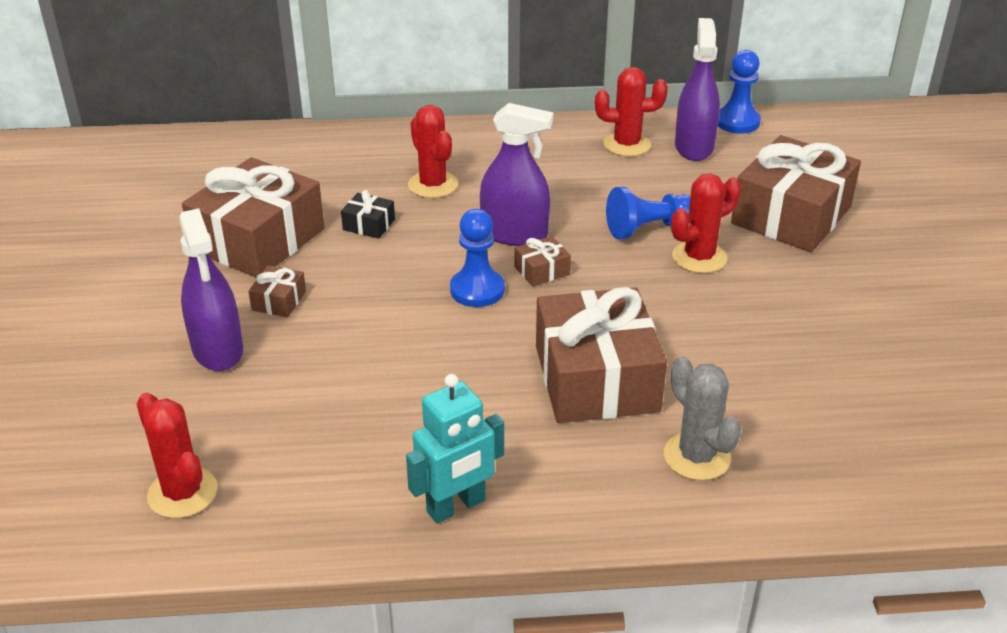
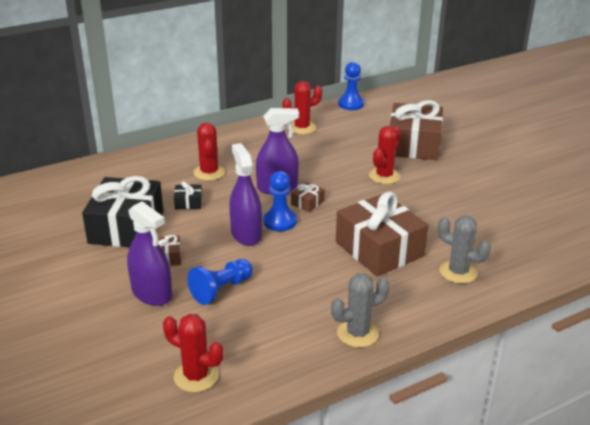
camera: 25 degrees left, 5 degrees down
(258, 240) = (126, 227): brown gift -> black gift
(433, 185) = (209, 172): red cactus -> red cactus turned 45 degrees clockwise
(456, 506) = (357, 333): turquoise robot -> grey cactus
(648, 228) = (347, 168): blue pawn -> blue pawn (221, 290)
(694, 147) = (338, 121): purple spray bottle -> purple spray bottle (246, 234)

